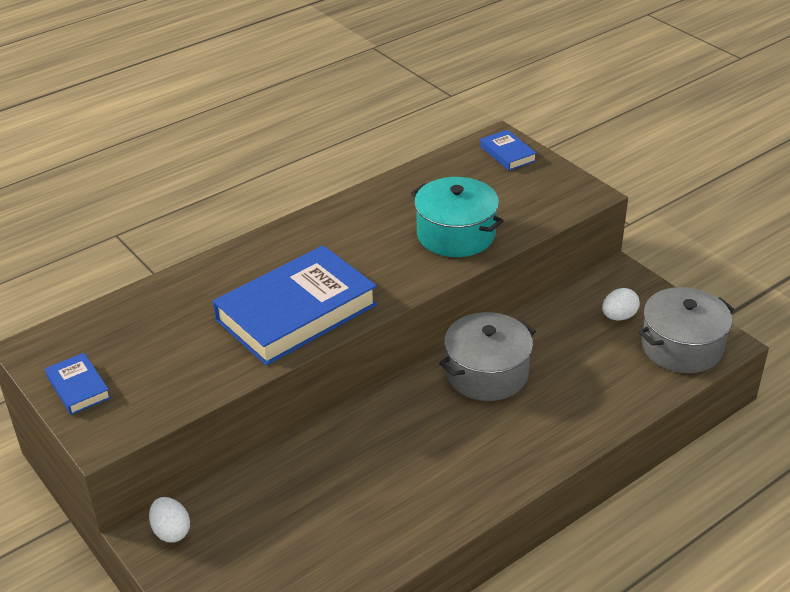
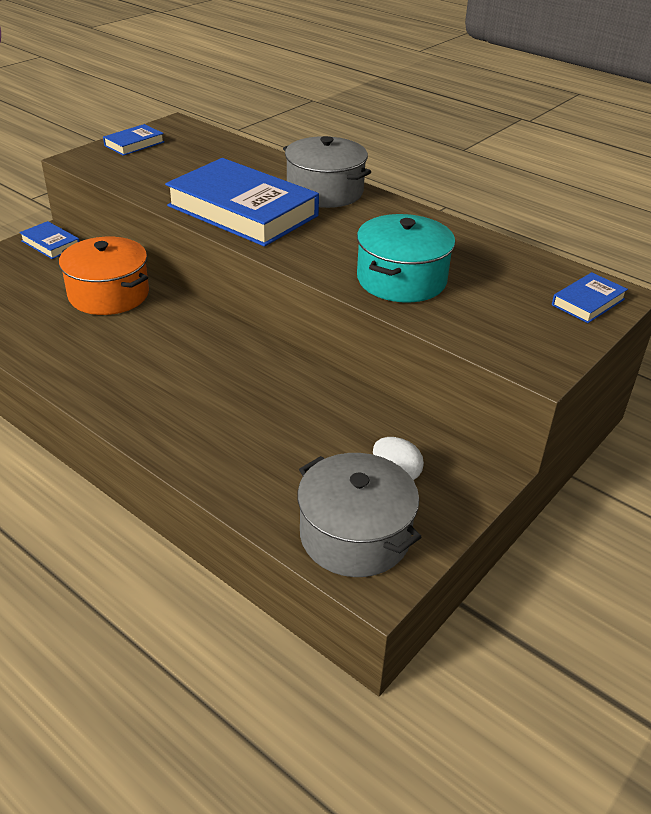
camera: 75 degrees right, 0 degrees up
(171, 531) = (50, 244): white egg -> blue book
(311, 476) = (109, 294): none -> orange pot
(486, 373) = (263, 378): grey pot -> grey pot (325, 191)

